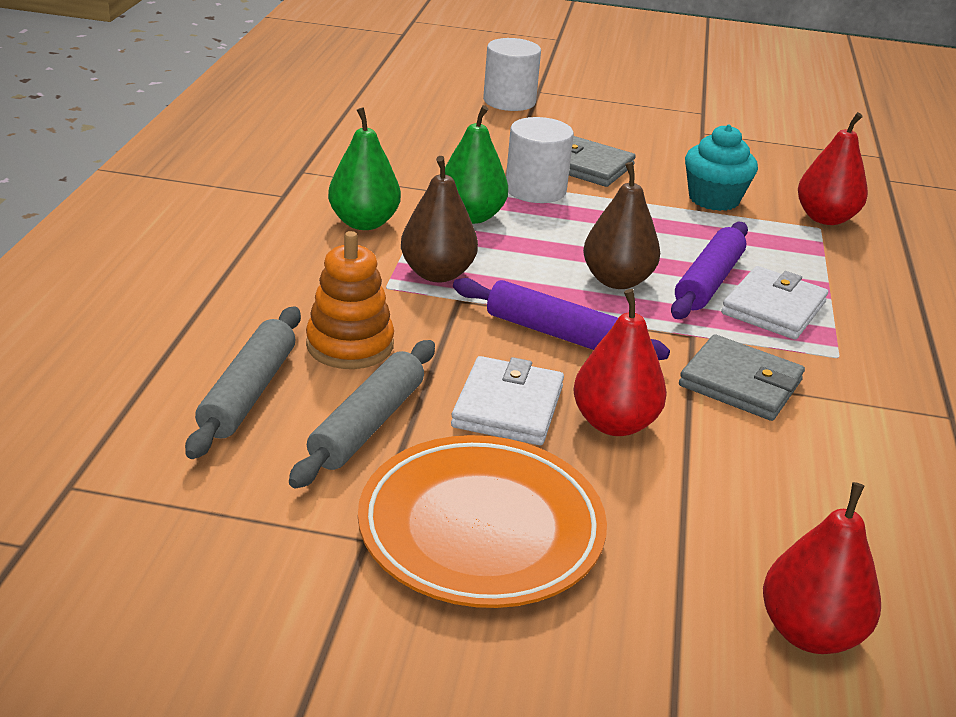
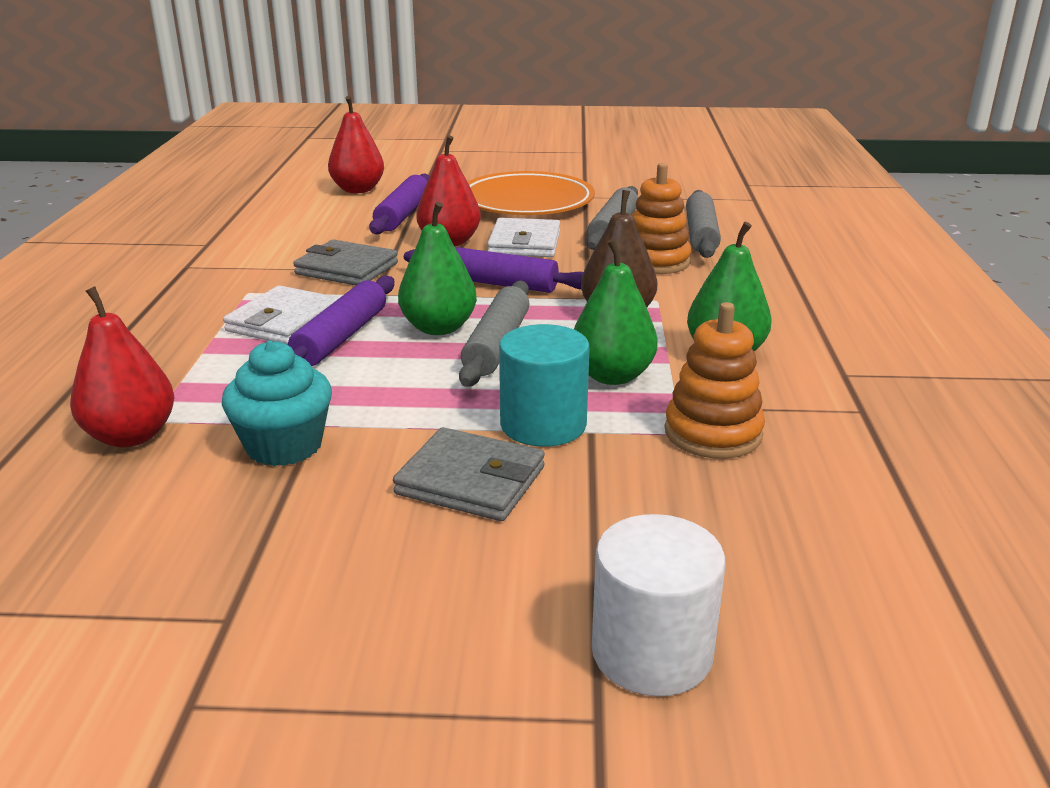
camera: 175 degrees right, 5 degrees down
(420, 171) = (713, 433): none -> orange stacking toy
(535, 190) = (543, 425): white cylinder -> turquoise cylinder
(562, 255) = (497, 345): none -> grey rolling pin
(617, 280) = (438, 328): brown pear -> green pear
(697, 515) = (403, 215): none -> purple rolling pin

